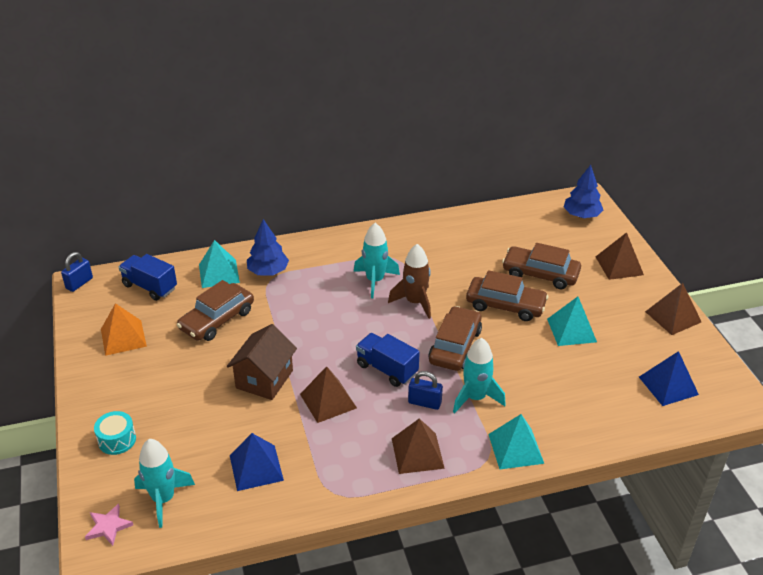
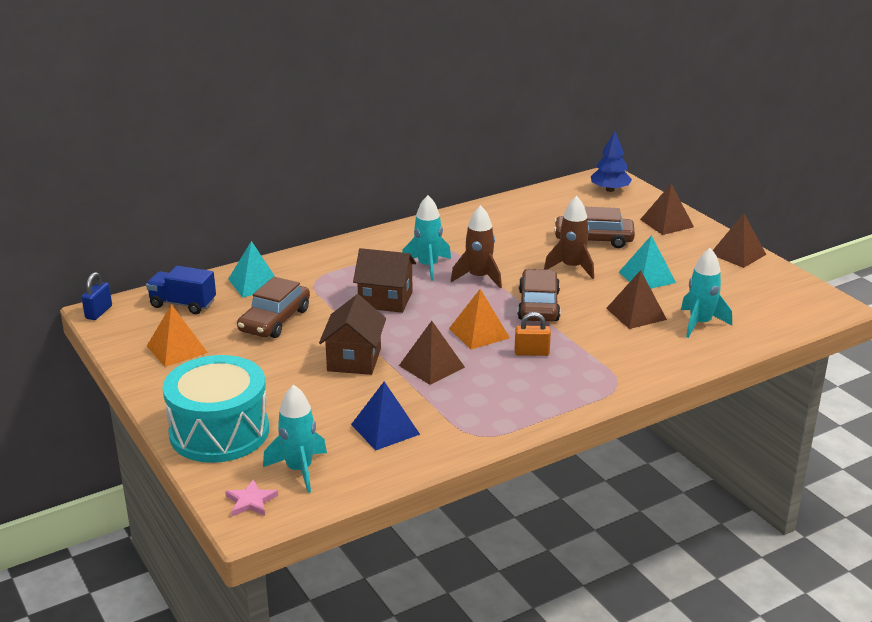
camera: 15 degrees left, 10 degrees down
(117, 440) = (219, 432): turquoise drum -> turquoise drum, size x2.36
(268, 271) = (308, 274): blue tree -> none
(321, 313) = (385, 300): none -> brown house
(387, 369) = (479, 333): blue truck -> orange pyramid
(417, 453) = (546, 391): brown pyramid -> brown pyramid (636, 314)
(424, 403) = (531, 352): blue padlock -> orange padlock
(475, 398) = (580, 341): turquoise rocket -> turquoise rocket (700, 323)
(505, 305) = (572, 267): brown car -> brown rocket
(515, 448) = (640, 373): turquoise pyramid -> none
(668, 385) = (760, 305): blue pyramid -> none

